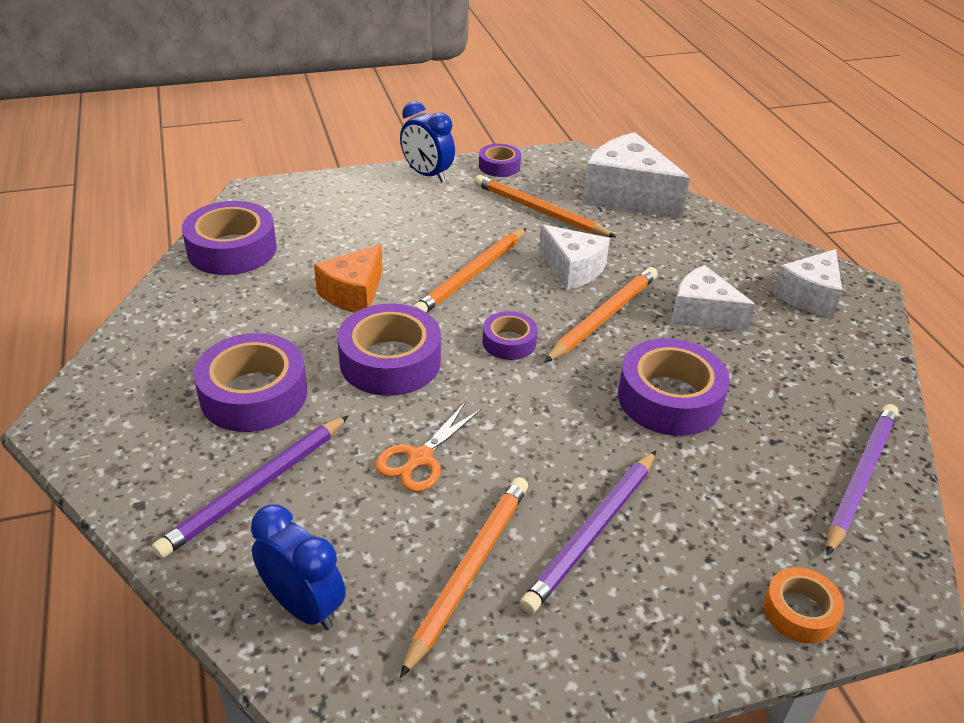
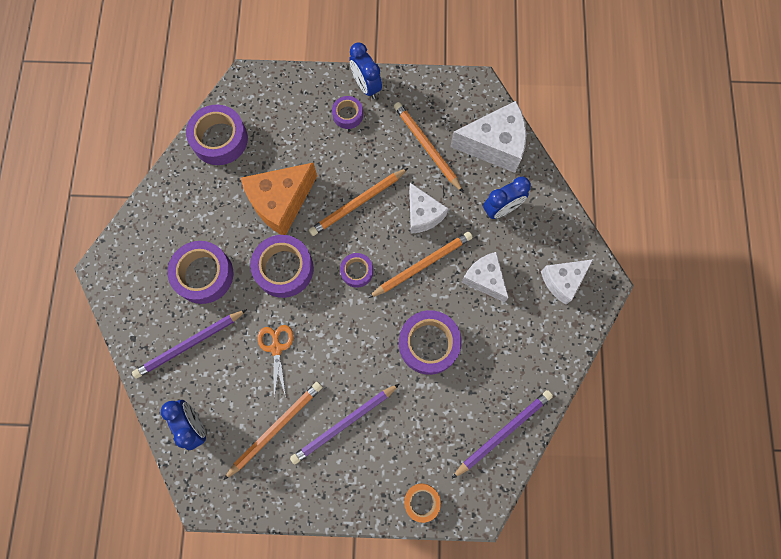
camera: 20 degrees right, 35 degrees up
(353, 294) = (280, 203): orange cheese -> orange cheese, size x1.56
(420, 458) = (276, 348): orange scissors -> orange scissors turned 120 degrees clockwise
(499, 166) = (420, 88): purple tape -> purple tape (348, 115)
(627, 196) = (494, 145): white cheese -> white cheese turned 120 degrees clockwise
(676, 247) = (501, 209): none -> blue clock

